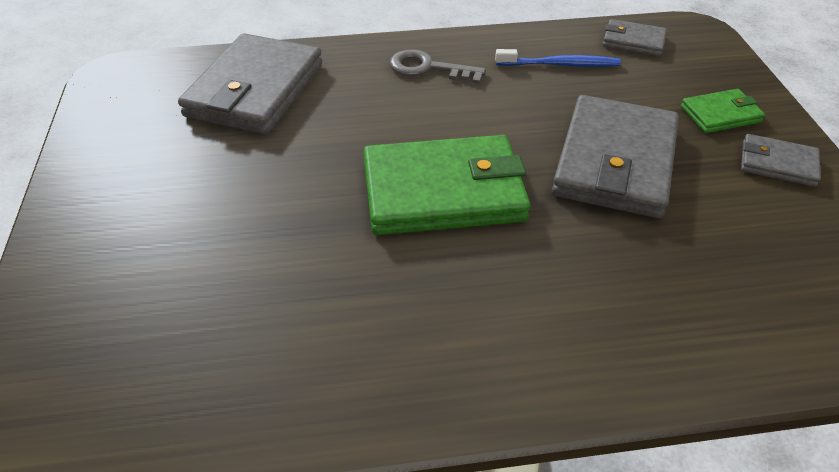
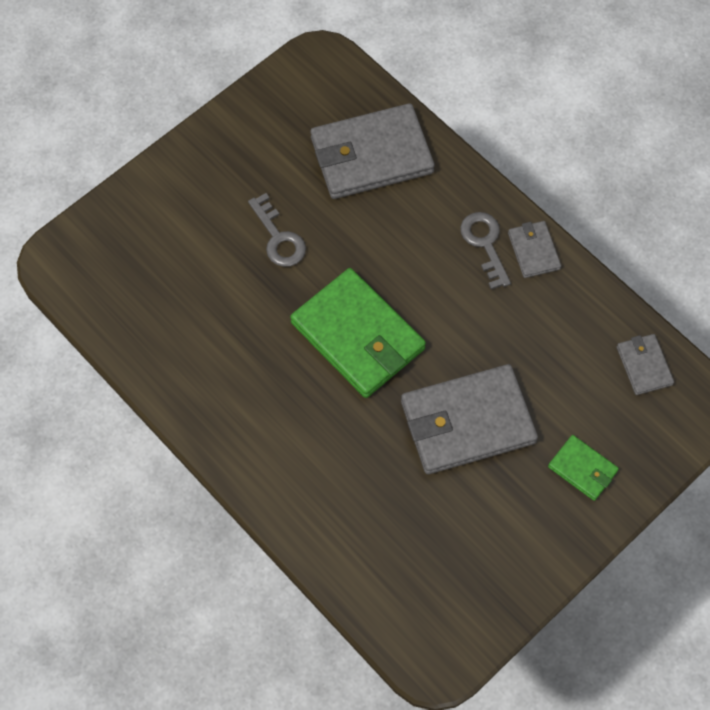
camera: 55 degrees right, 20 degrees up
(260, 194) = (278, 237): none -> grey key
(560, 64) = (563, 329): blue toothbrush -> none
(777, 163) = (546, 527): grey wallet -> grey wallet (533, 251)

